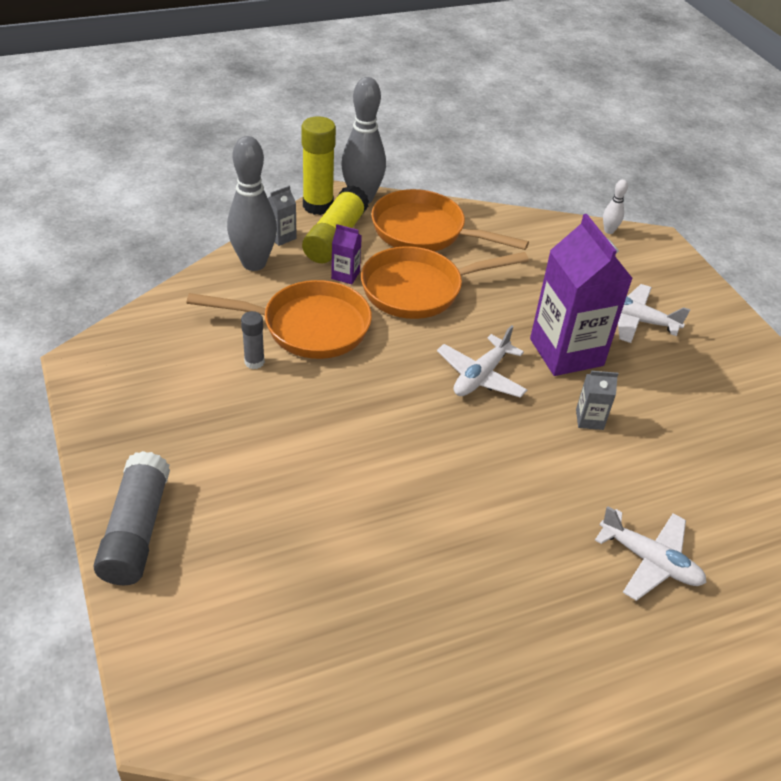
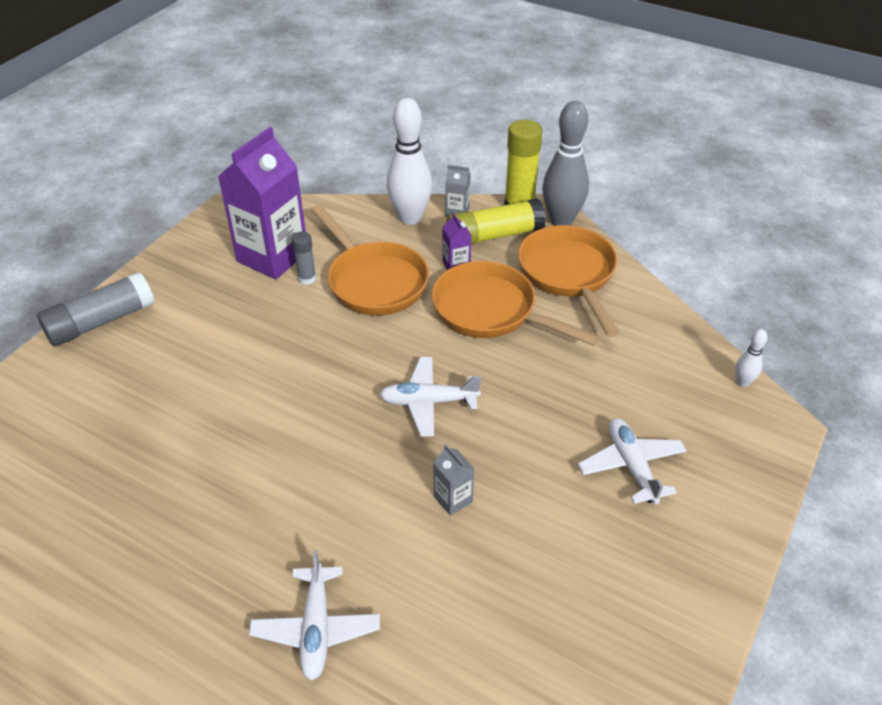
camera: 55 degrees right, 0 degrees up
(254, 263) = (410, 218): grey bowling pin -> white bowling pin
(566, 352) = (524, 440): purple carton -> purple carton (272, 257)

